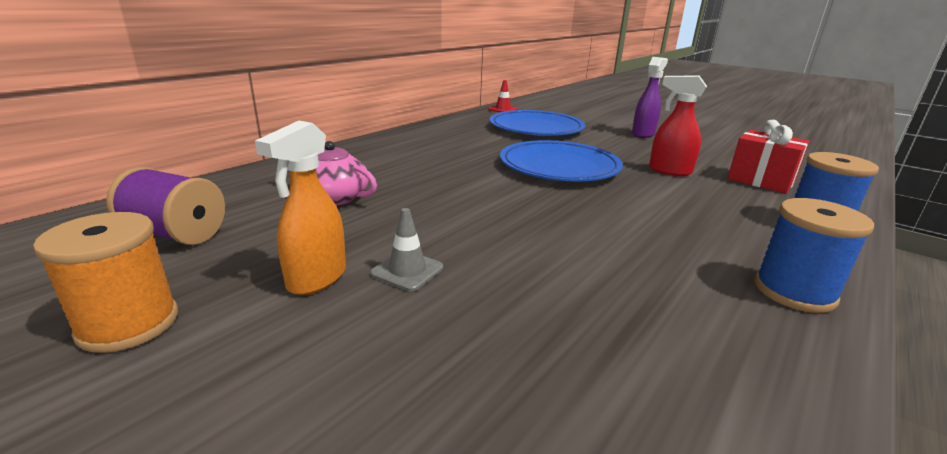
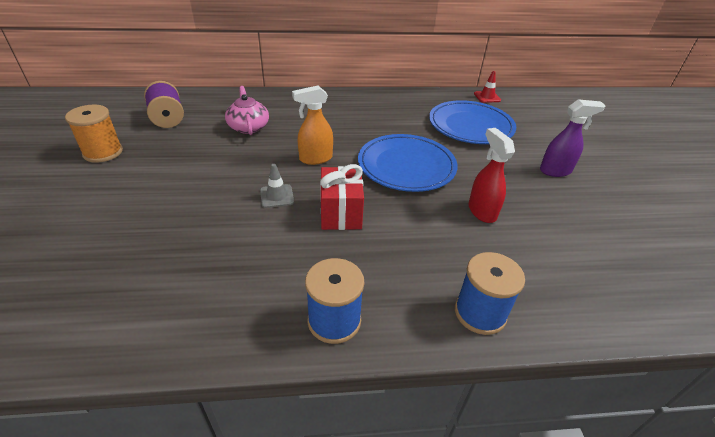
camera: 45 degrees right, 15 degrees up
(316, 279) = (170, 168): orange spray bottle -> orange spray bottle (315, 159)
(407, 271) = (202, 184): grey traffic cone -> grey traffic cone (277, 196)
(760, 181) = (542, 262): red gift -> red gift (341, 213)

